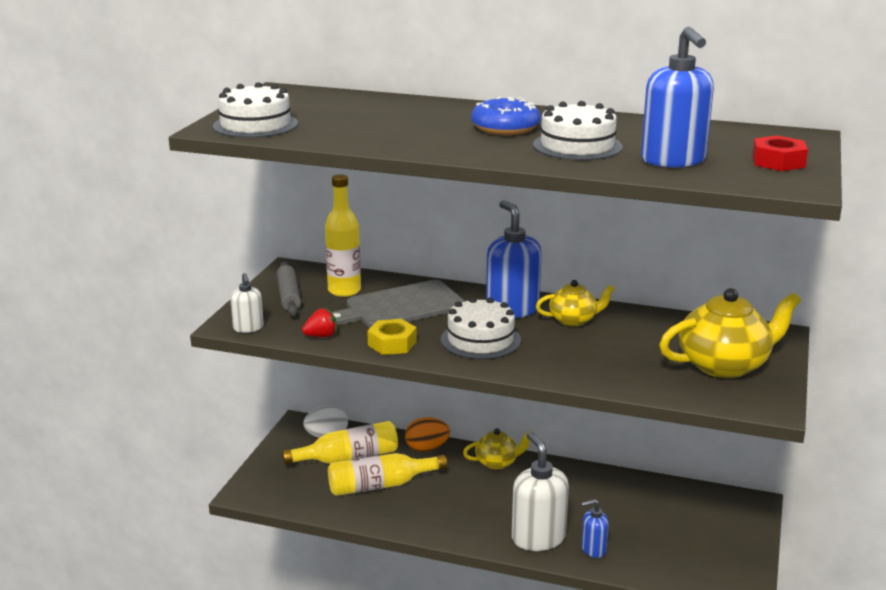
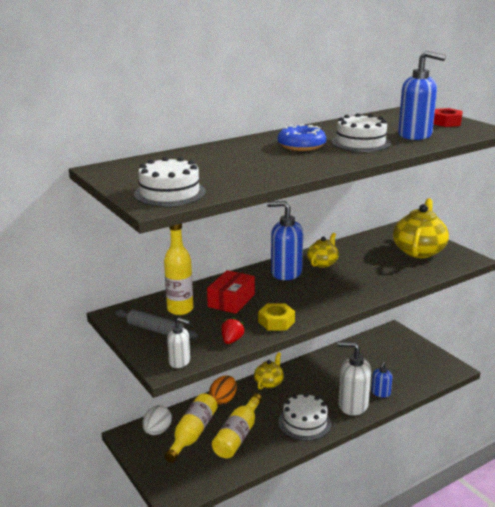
camera: 50 degrees left, 0 degrees up
(400, 306) = (231, 300): grey cutting board -> red box
(480, 340) = (309, 295): white cake -> white cake (304, 423)

